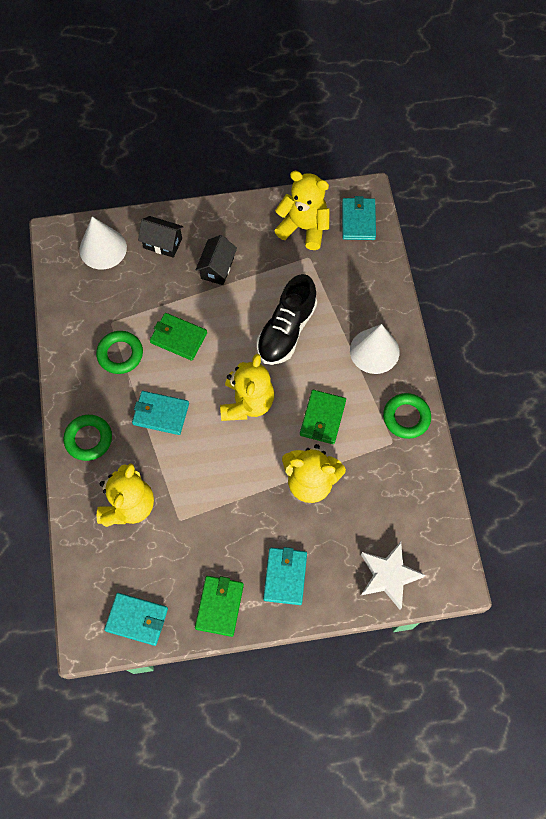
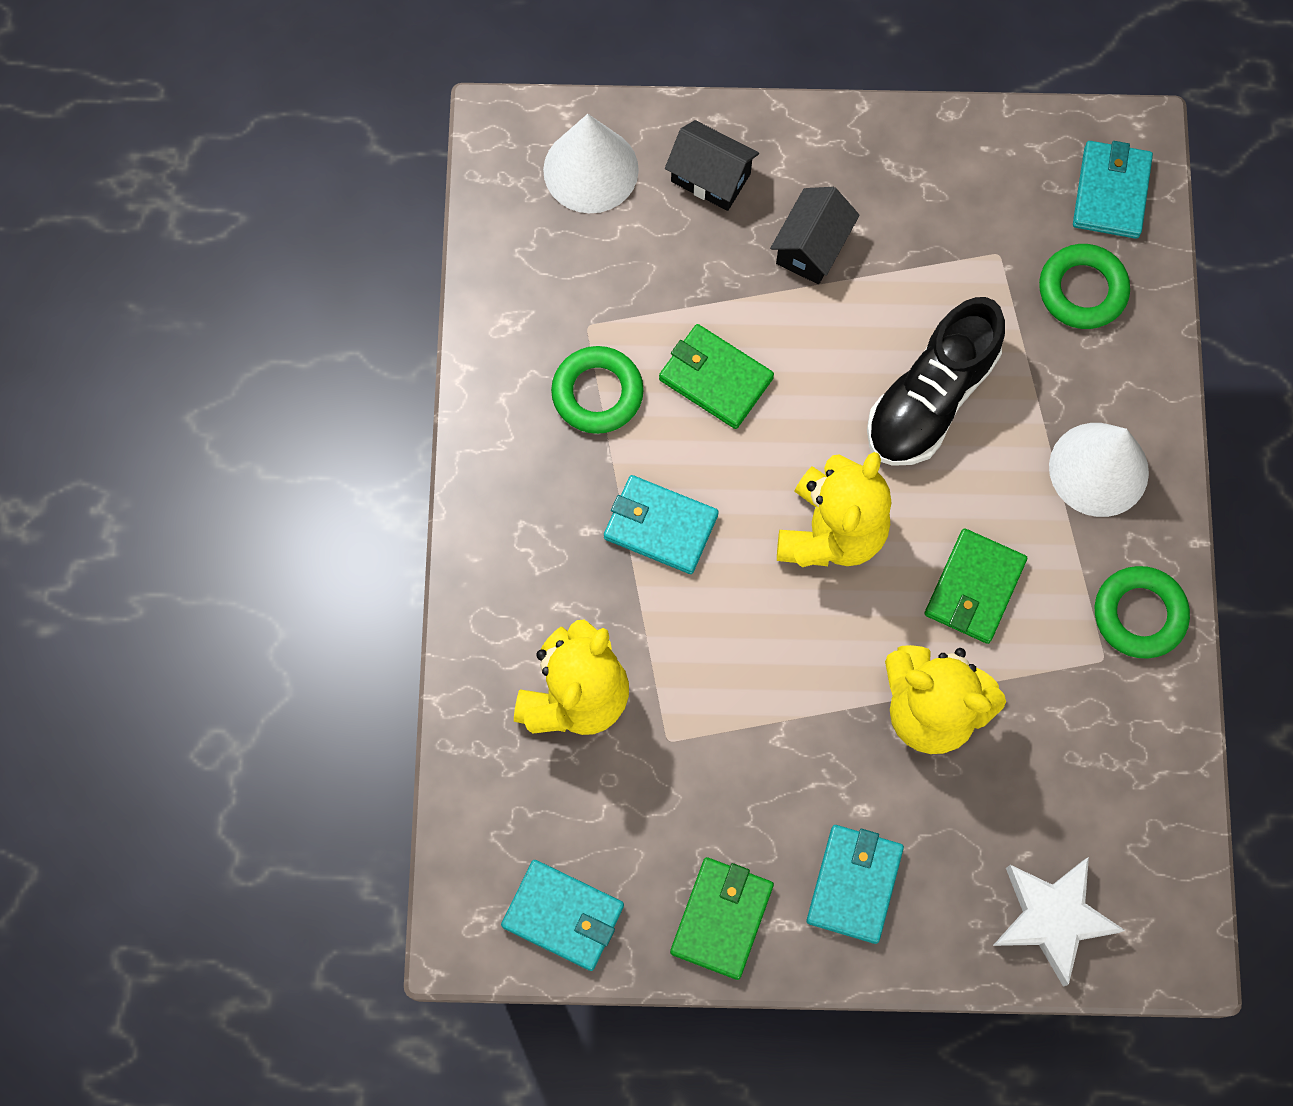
camera: 10 degrees right, 5 degrees up
(88, 439) = (515, 553): green ring -> green ring (1082, 290)
(304, 228) = (998, 190): yellow teddy bear -> none

